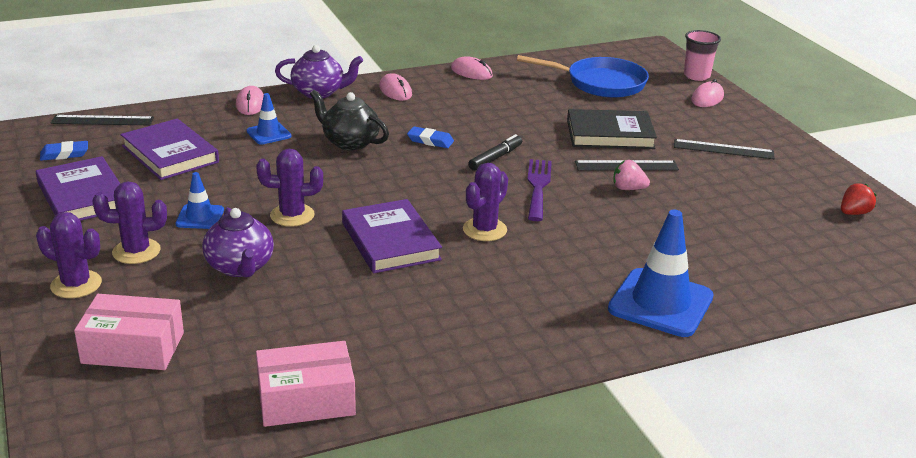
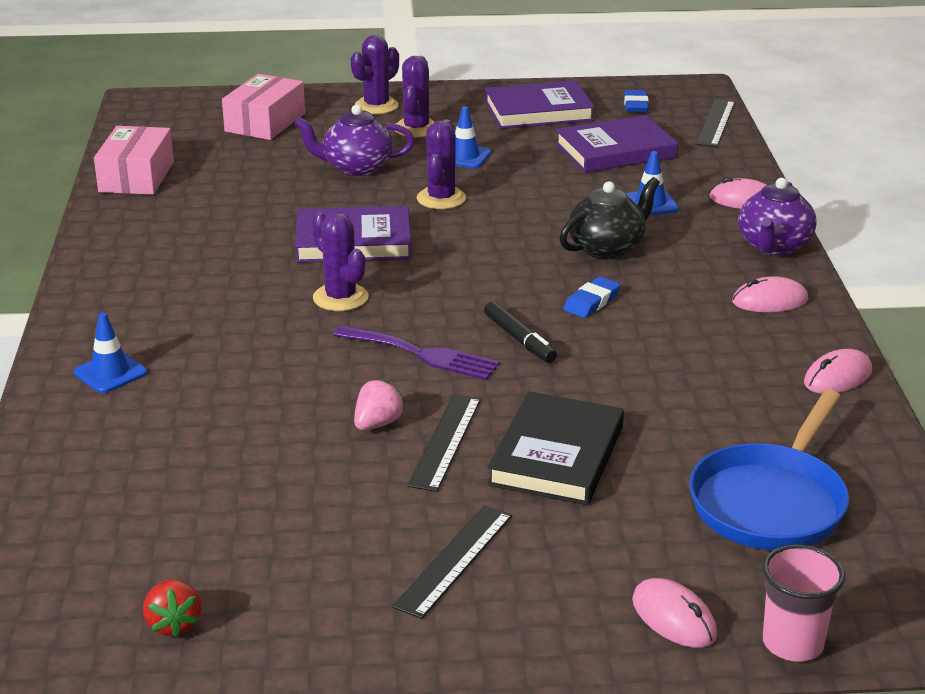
camera: 110 degrees right, 0 degrees up
(660, 303) = (110, 373): blue traffic cone -> blue traffic cone, size x0.52

